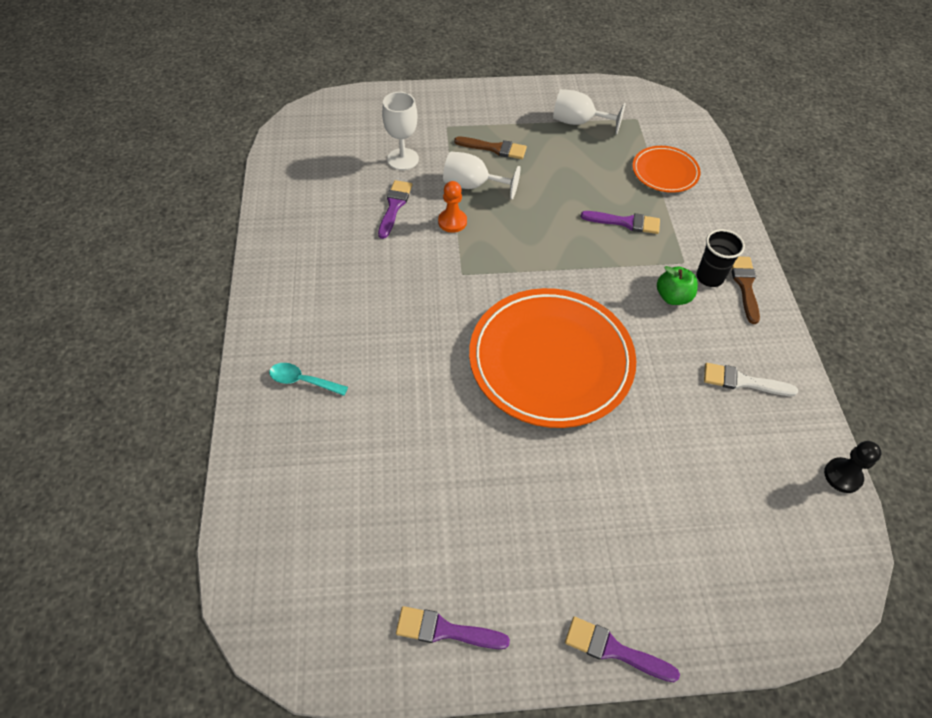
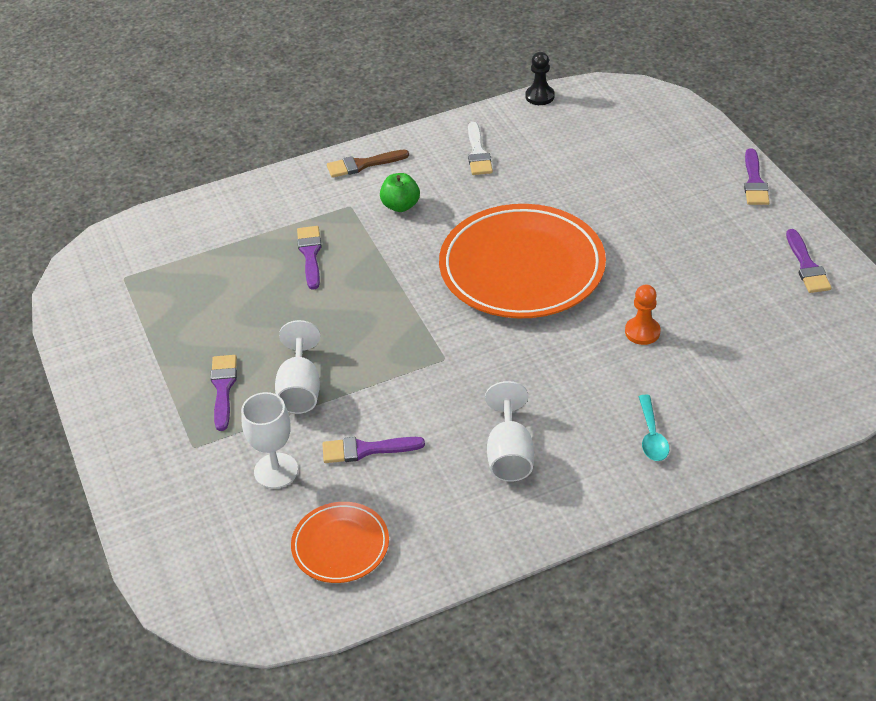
camera: 105 degrees left, 10 degrees down
(452, 222) = (369, 389): orange pawn -> orange pawn (642, 332)
(494, 148) = (223, 388): brown brush -> purple brush
(578, 122) = (146, 325): white goblet -> white goblet (509, 454)
(665, 172) = (216, 239): orange plate -> orange plate (340, 545)
(709, 277) = (363, 187): black cup -> none

